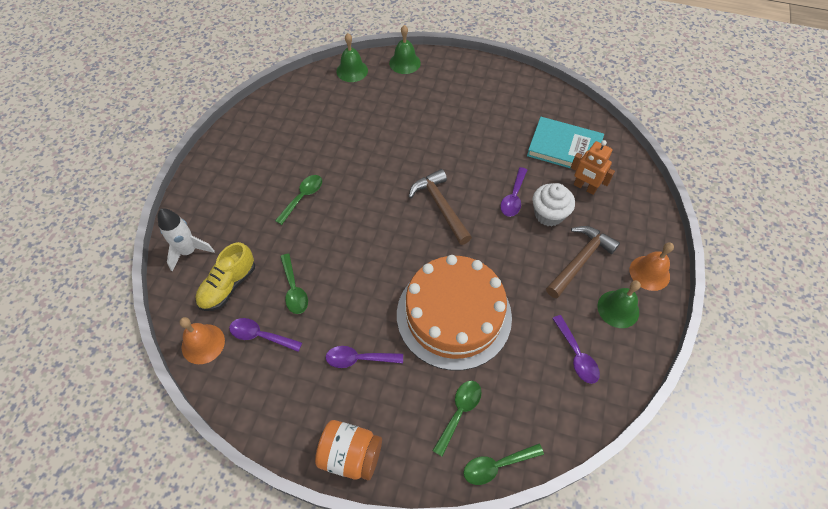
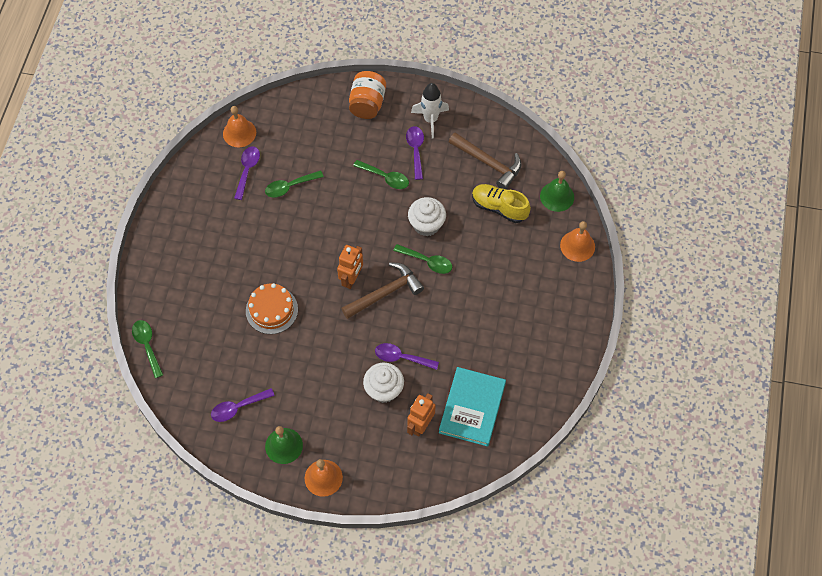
camera: 85 degrees right, 5 degrees up
(189, 251) = (322, 103): white rocket -> white rocket (430, 120)
(228, 286) = (291, 139): yellow shoe -> yellow shoe (499, 207)
(351, 455) = (155, 246): orange jar -> orange jar (367, 104)
(358, 359) = (230, 242): purple spoon -> purple spoon (415, 150)
(365, 167) = (426, 224): none -> white cupcake
(404, 63) = (577, 246): green bell -> orange bell
(421, 235) = (351, 279): none -> orange robot
(454, 315) = (271, 310): orange cake -> orange cake, size x0.53
(459, 412) = (187, 318): green spoon -> green spoon (427, 261)
(580, 260) = (333, 416): brown hammer -> brown hammer (488, 163)

